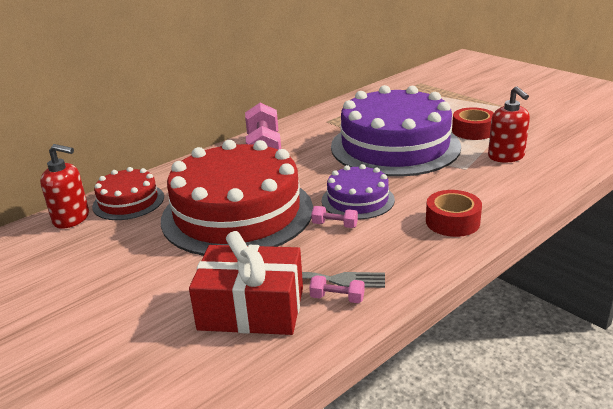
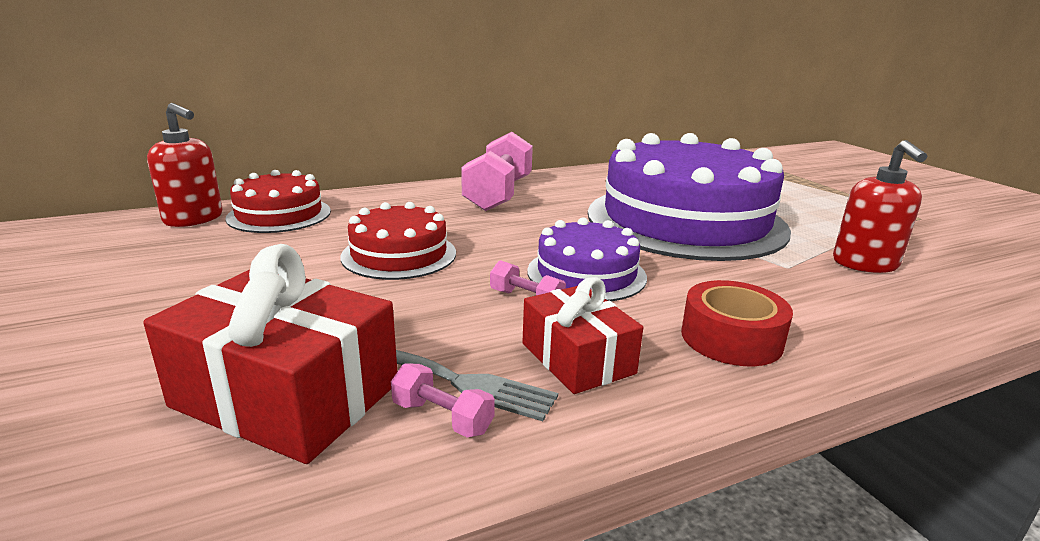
camera: 15 degrees right, 5 degrees down
(237, 213) = (399, 254): red cake -> red cake, size x0.49
(382, 252) = (577, 358): none -> red gift
(473, 131) = (817, 223): red tape -> none

